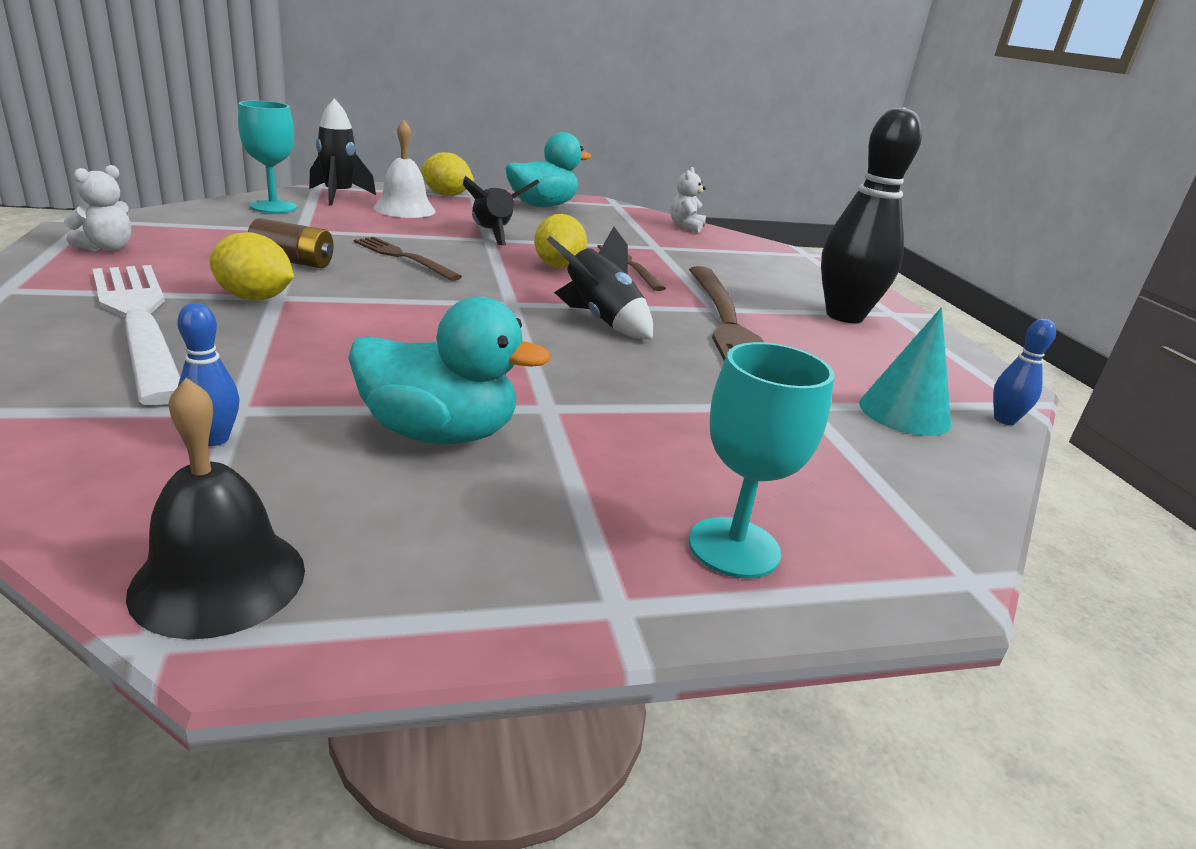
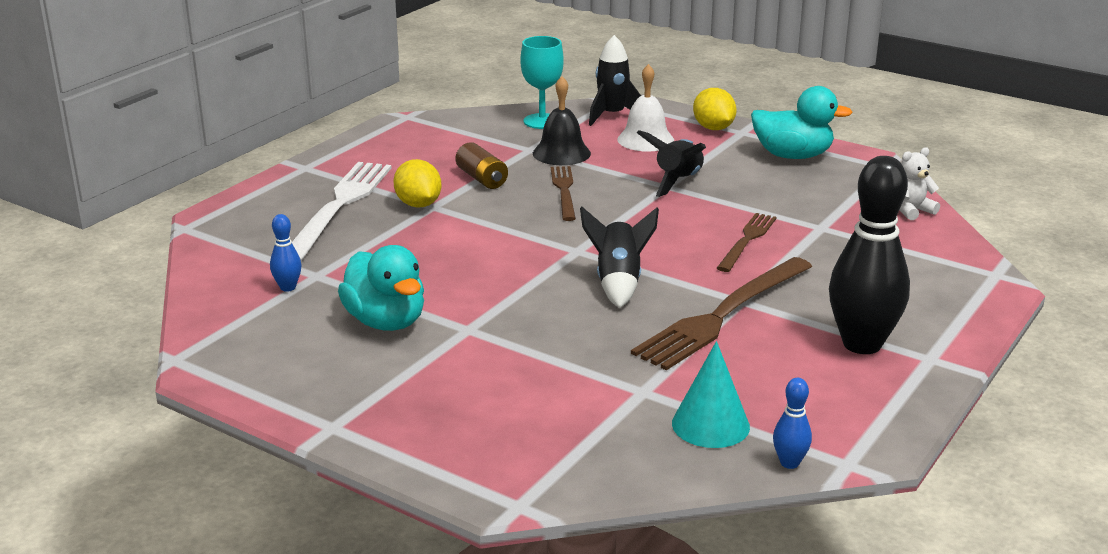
camera: 50 degrees right, 0 degrees up
(107, 248) = (388, 144): white teddy bear -> none
(219, 580) = (215, 348): black bell -> black bell (561, 153)
(558, 266) = (676, 227): yellow lemon -> none
(734, 547) = (426, 433): turquoise goblet -> none

